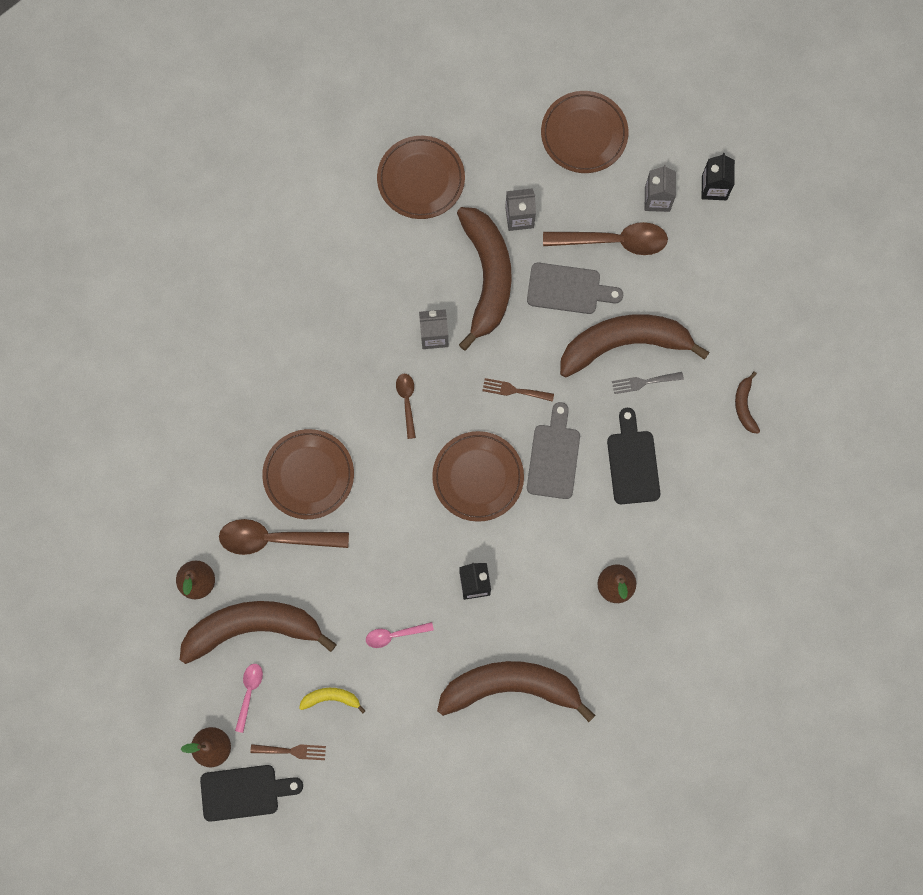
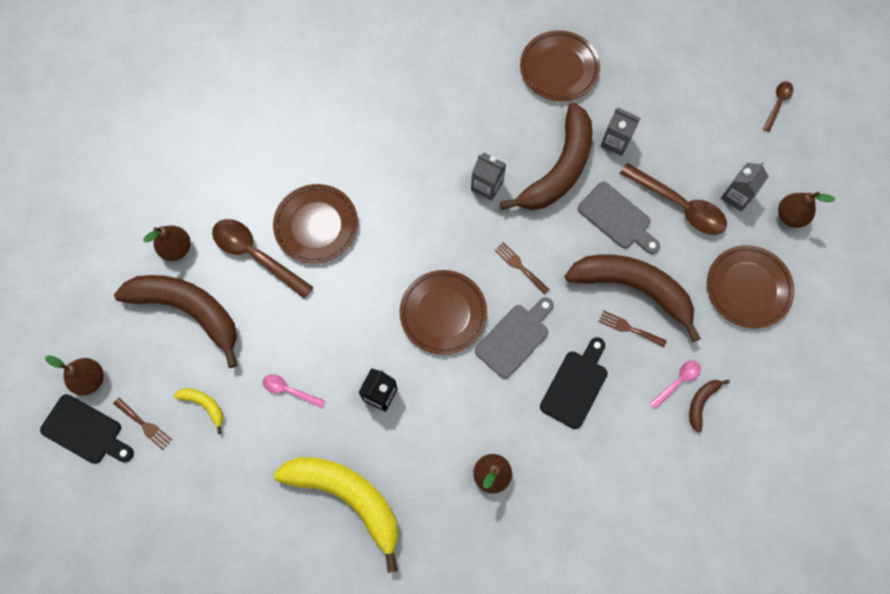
camera: 35 degrees right, 5 degrees down
(249, 693) = (148, 357): pink spoon -> pink spoon (677, 382)
(407, 402) = (430, 220): brown spoon -> brown spoon (777, 104)
(511, 687) = (348, 498): brown banana -> yellow banana
(584, 134) = (710, 113): brown plate -> brown plate (748, 288)
(644, 382) = (629, 328): grey fork -> brown fork
(714, 188) = (790, 216): black carton -> brown pear

